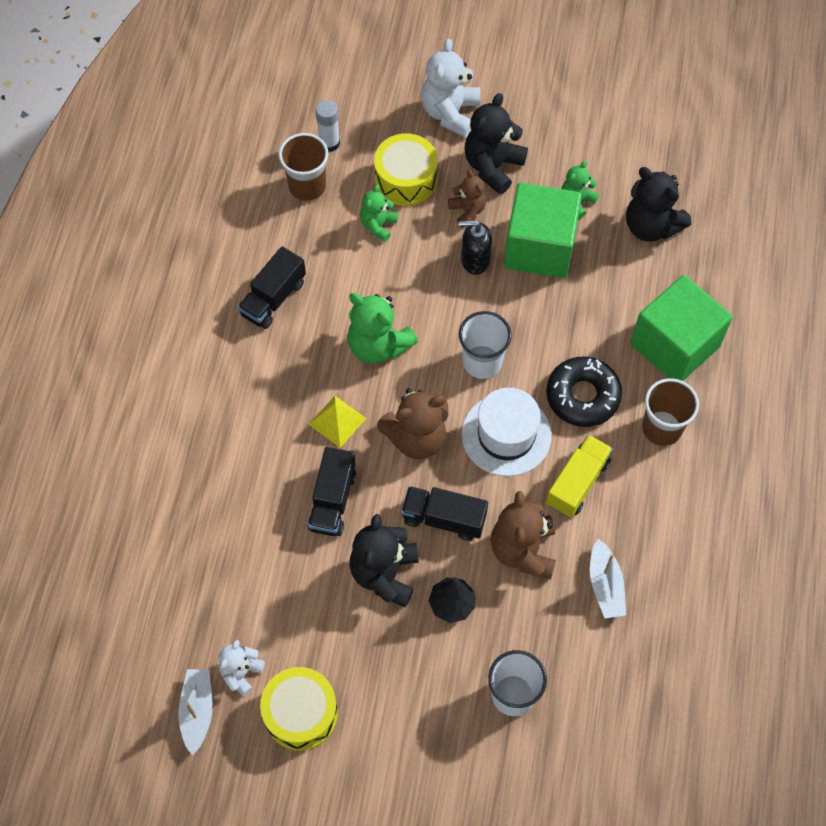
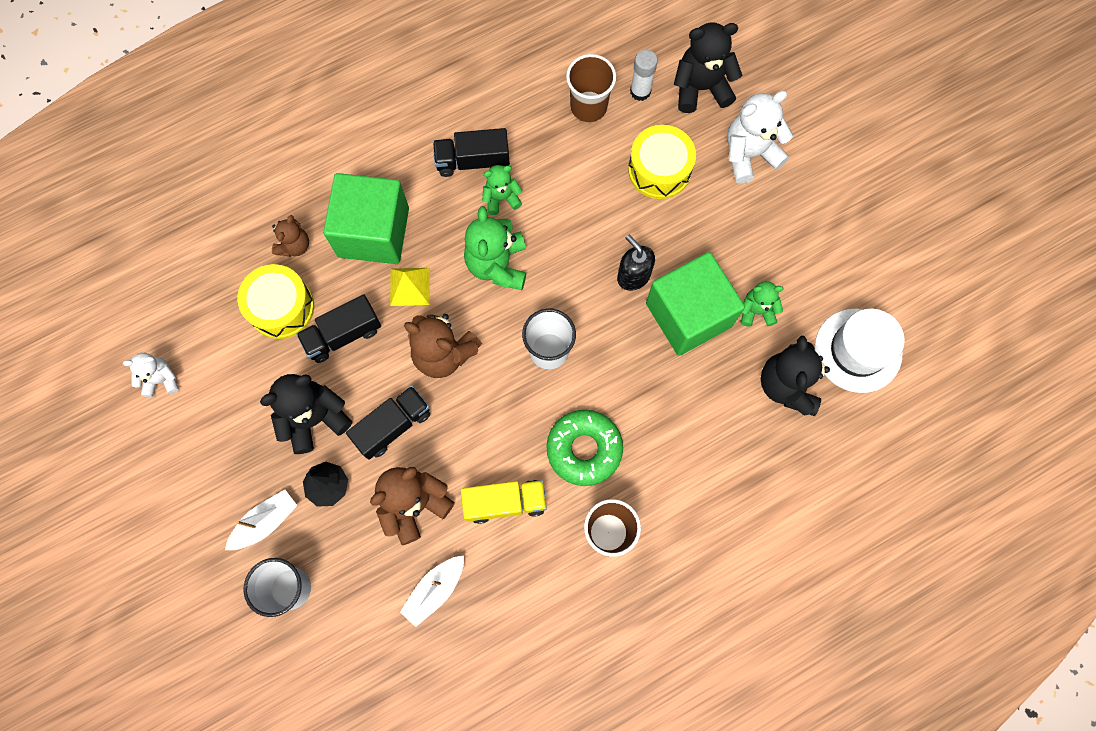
camera: 50 degrees right, 10 degrees up
(197, 711) = (110, 373): white boat -> white boat (265, 522)
(301, 713) = (161, 445): yellow drum -> yellow drum (281, 307)
(378, 225) = (600, 183): green teddy bear -> green teddy bear (501, 198)
(444, 519) = (393, 426): black truck -> black truck turned 75 degrees clockwise
(467, 211) = (672, 236): brown teddy bear -> brown teddy bear (294, 245)
(493, 166) = (730, 223): black teddy bear -> black teddy bear (701, 88)
(506, 435) = (501, 417): white hat -> white hat (858, 350)
(582, 396) = (584, 449): black donut -> green donut
(675, 345) = (692, 487): green cube -> green cube (373, 232)

